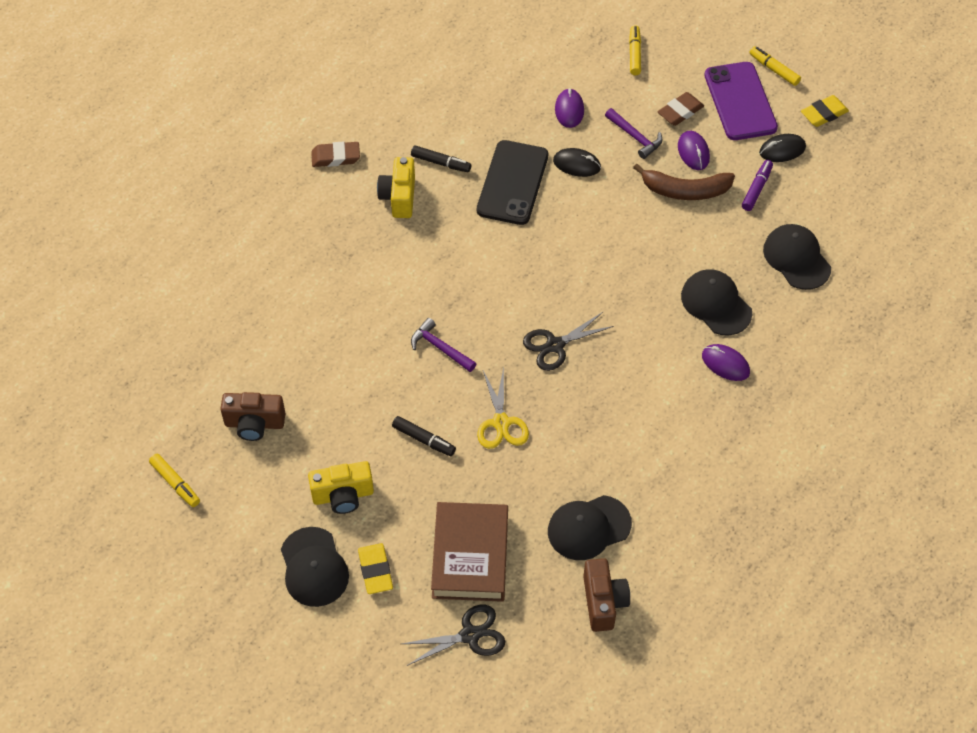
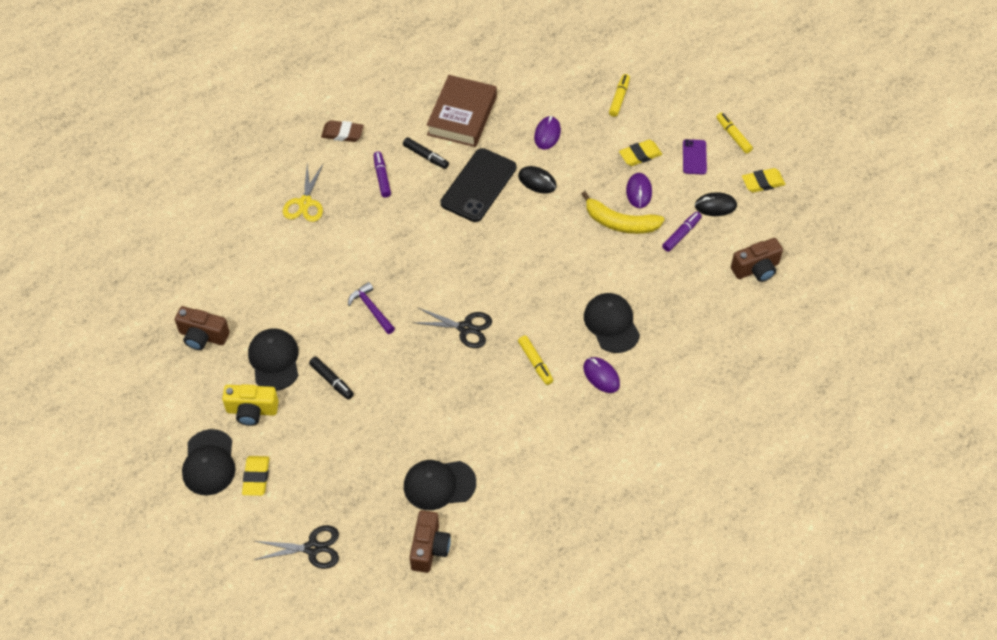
camera: 15 degrees right, 0 degrees up
(175, 483) = (125, 369): yellow marker -> yellow marker (535, 362)
(399, 197) = (382, 177): yellow camera -> purple marker
(470, 556) = (335, 484): brown book -> brown book (462, 115)
(501, 422) = (398, 381): yellow scissors -> yellow scissors (305, 203)
(555, 345) = (465, 328): black scissors -> black scissors turned 150 degrees counterclockwise
(635, 137) = (594, 169): purple hammer -> none
(680, 112) = (640, 155): brown eraser -> yellow eraser
(685, 190) = (620, 223): brown banana -> yellow banana
(740, 101) = (694, 157): purple phone -> purple phone, size x0.52
(796, 258) = (694, 301): black cap -> black cap (274, 360)
(851, 209) = (756, 269): none -> brown camera

